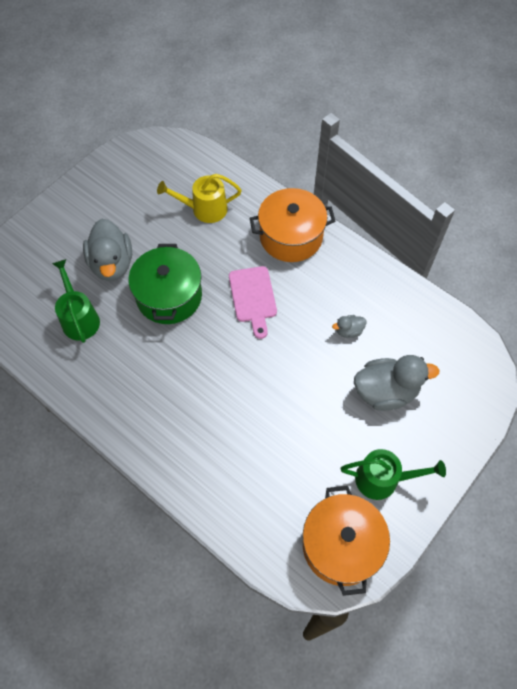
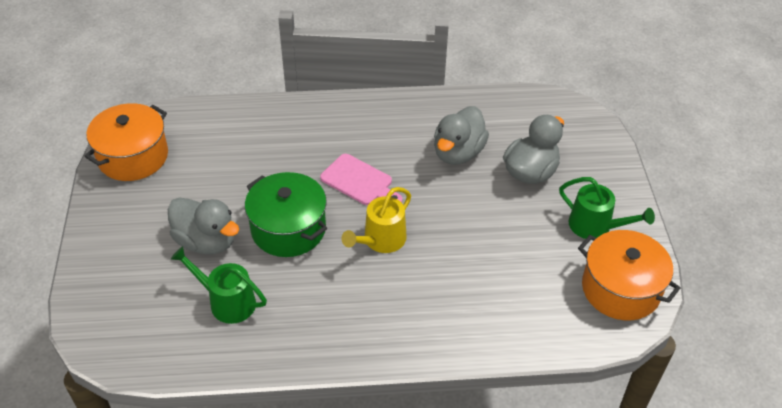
camera: 45 degrees left, 15 degrees down
(204, 209) = (241, 148): yellow watering can -> yellow watering can (381, 240)
(291, 237) = (338, 121): orange pot -> orange pot (133, 157)
(348, 331) = (458, 153): grey duck -> grey duck, size x2.15
(383, 479) = (595, 226): green watering can -> green watering can turned 75 degrees clockwise

